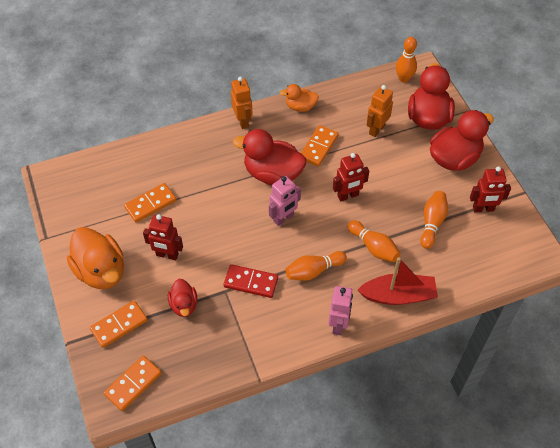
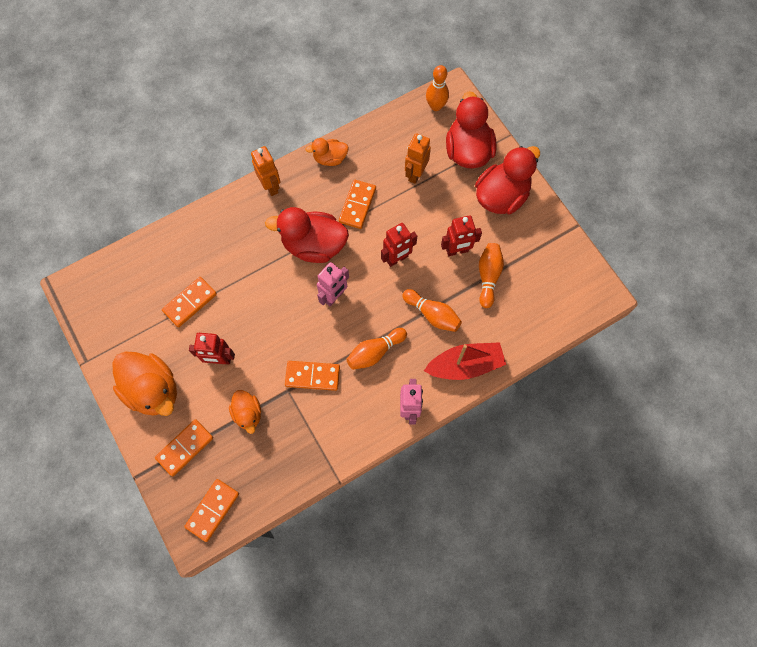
camera: 10 degrees left, 15 degrees up
(184, 305) = (248, 414): red duck -> orange duck
(251, 282) = (312, 376): red domino -> orange domino
(483, 209) = (538, 251): red robot -> red robot (457, 250)

